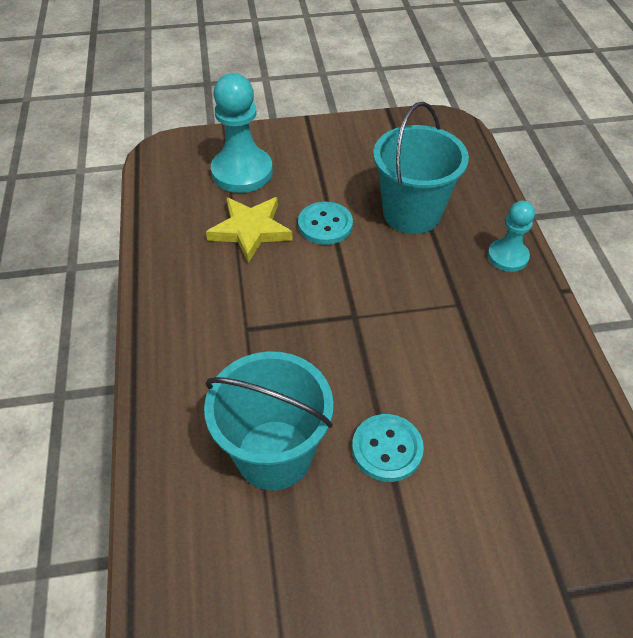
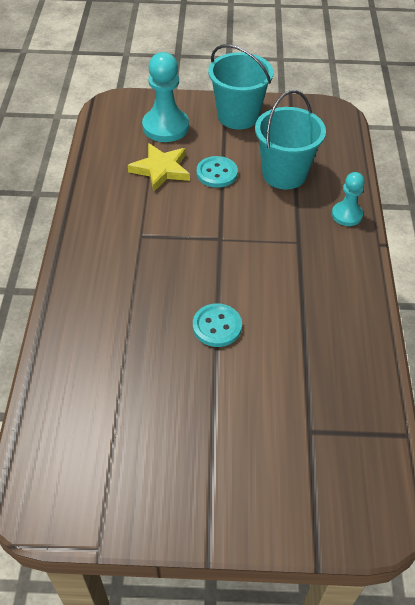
camera: 10 degrees right, 0 degrees up
(274, 454) = (139, 317): turquoise bucket -> turquoise bucket (238, 116)

